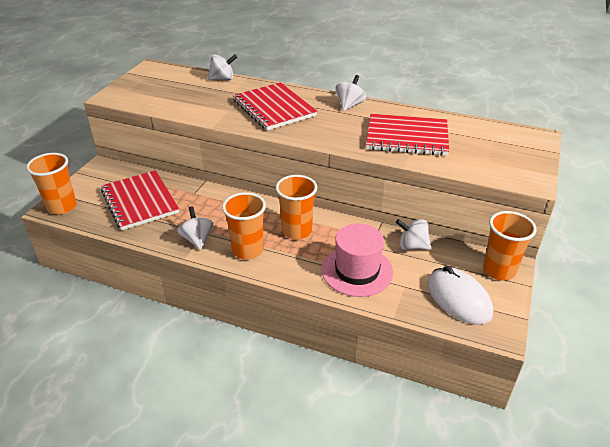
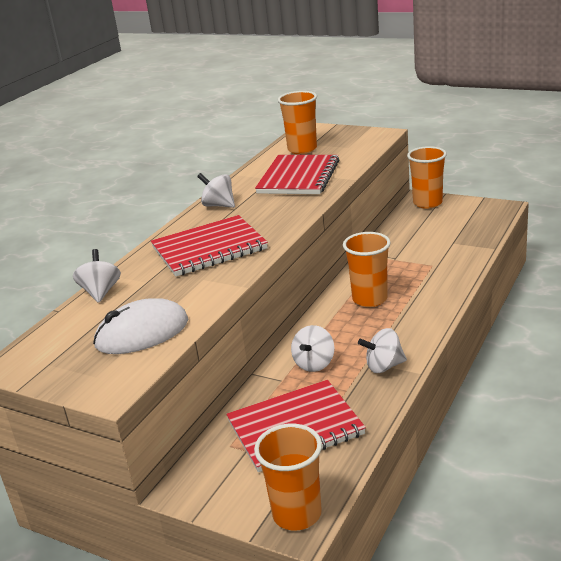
camera: 80 degrees left, 10 degrees down
(247, 250) = (404, 328): orange cup -> orange cup (302, 149)
(357, 271) = (434, 264): pink hat -> none
(412, 246) = (395, 238): white spinning top -> white spinning top (314, 363)
(458, 299) = (465, 220): white mouse -> white mouse (142, 333)

